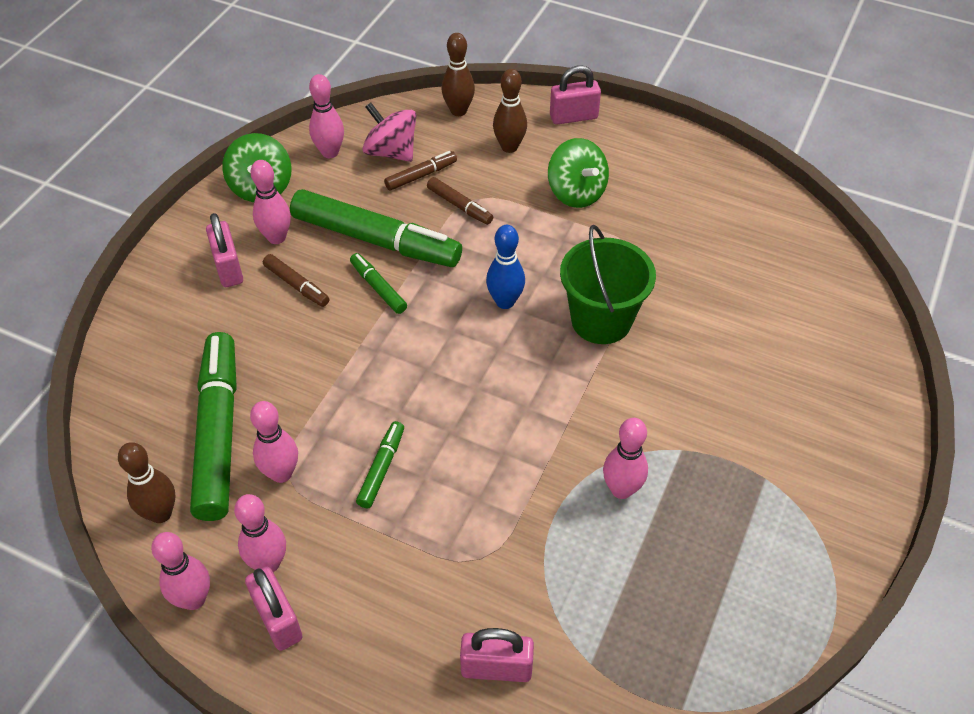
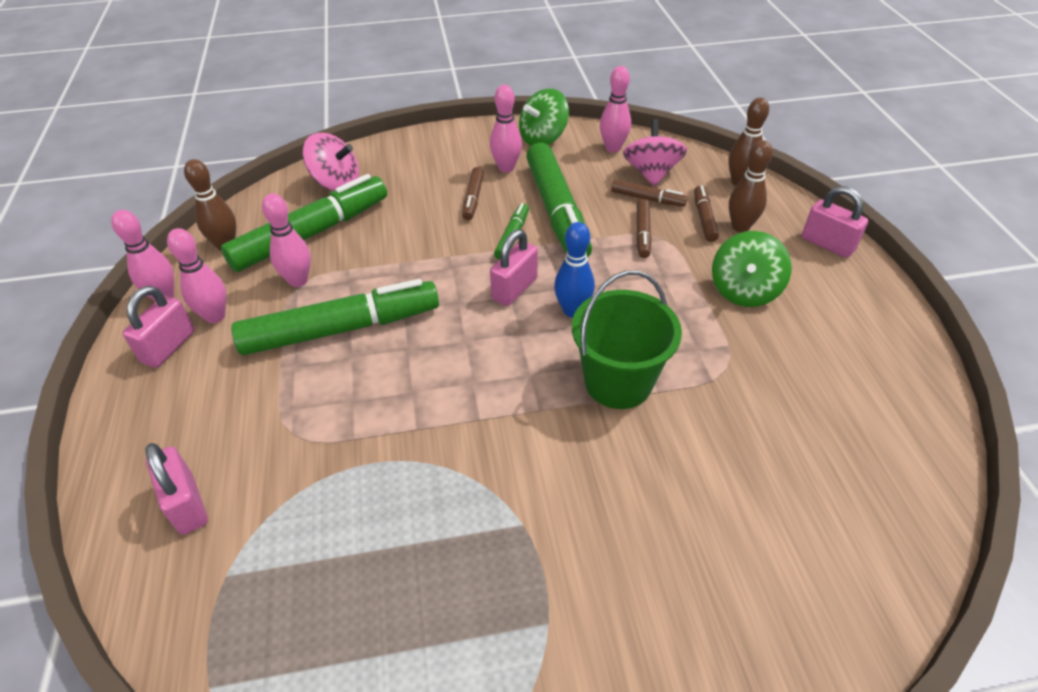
camera: 55 degrees right, 5 degrees down
(154, 376) = (336, 183): none -> pink spinning top
(228, 268) = (456, 163): pink padlock -> pink padlock (514, 289)
(381, 468) = (341, 329): green marker -> green marker, size x2.18
(479, 159) = (704, 218): none -> brown marker
(621, 489) = (436, 498): pink bowling pin -> none

